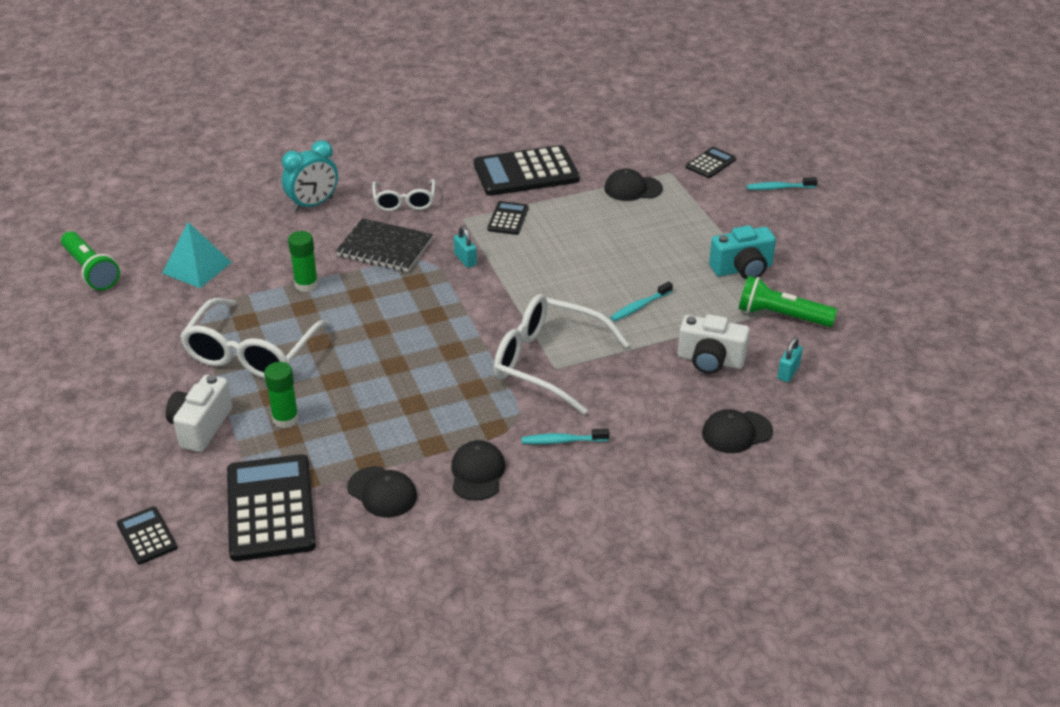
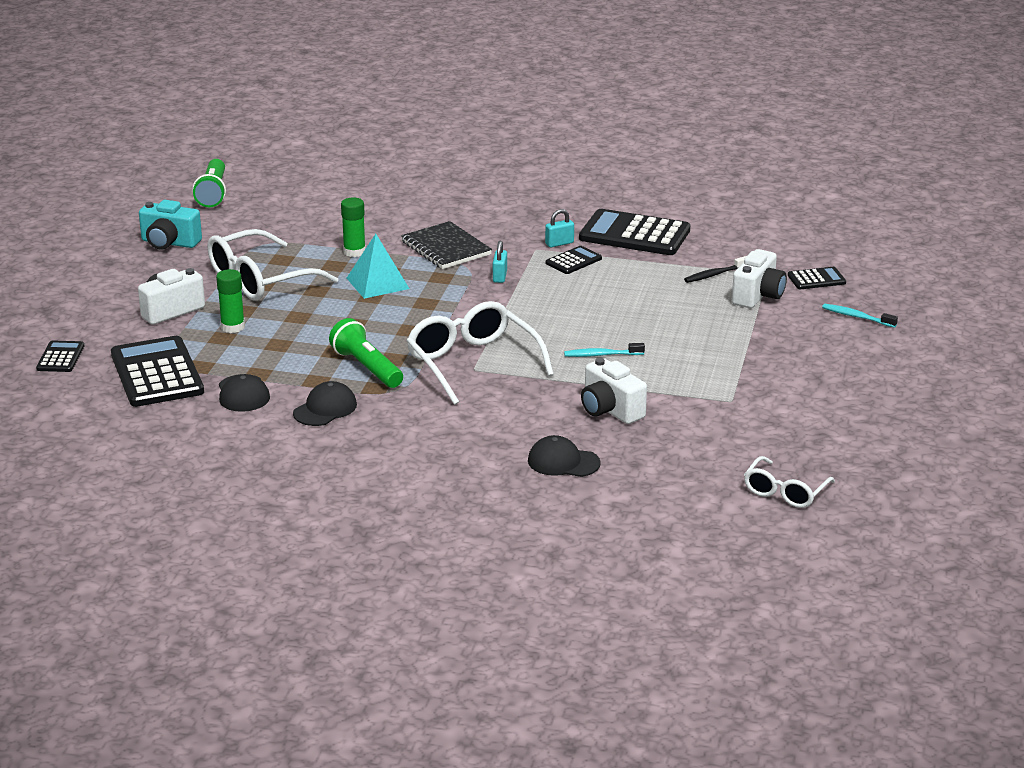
camera: 35 degrees right, 10 degrees down
(197, 267) = (289, 215): turquoise pyramid -> turquoise pyramid (377, 283)
(270, 508) = (156, 373): black calculator -> black calculator turned 45 degrees counterclockwise
(313, 204) = (428, 202): turquoise clock -> none
(404, 202) = (503, 223): white glasses -> white glasses (785, 492)
(562, 441) = (415, 414): turquoise toothbrush -> none
(632, 189) = (714, 275): black cap -> black toothbrush
(688, 196) = (758, 296): none -> white camera
(742, 269) = (732, 361): turquoise camera -> turquoise camera (169, 243)
(781, 316) = (719, 404): green flashlight -> green flashlight (367, 368)
(788, 372) = (667, 442): turquoise padlock -> turquoise padlock (559, 243)

